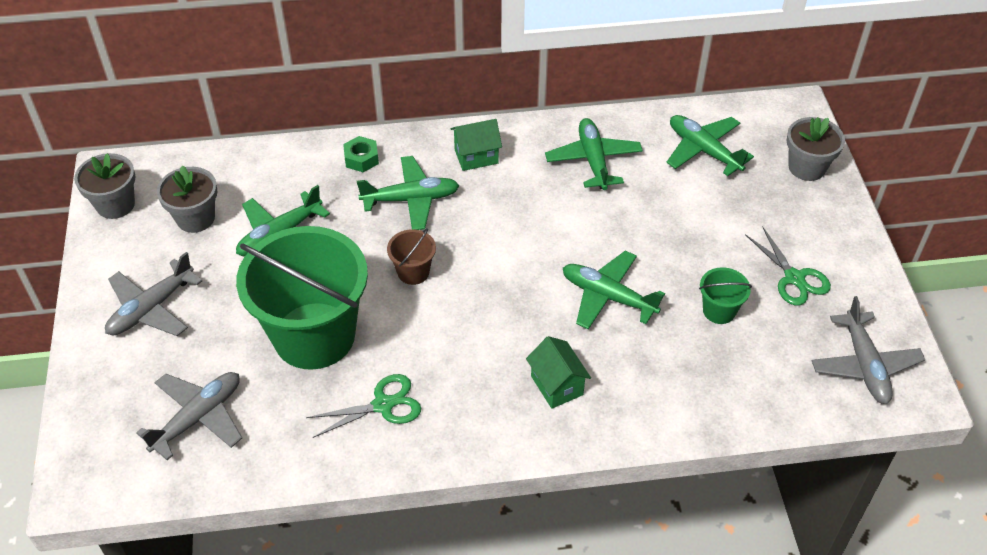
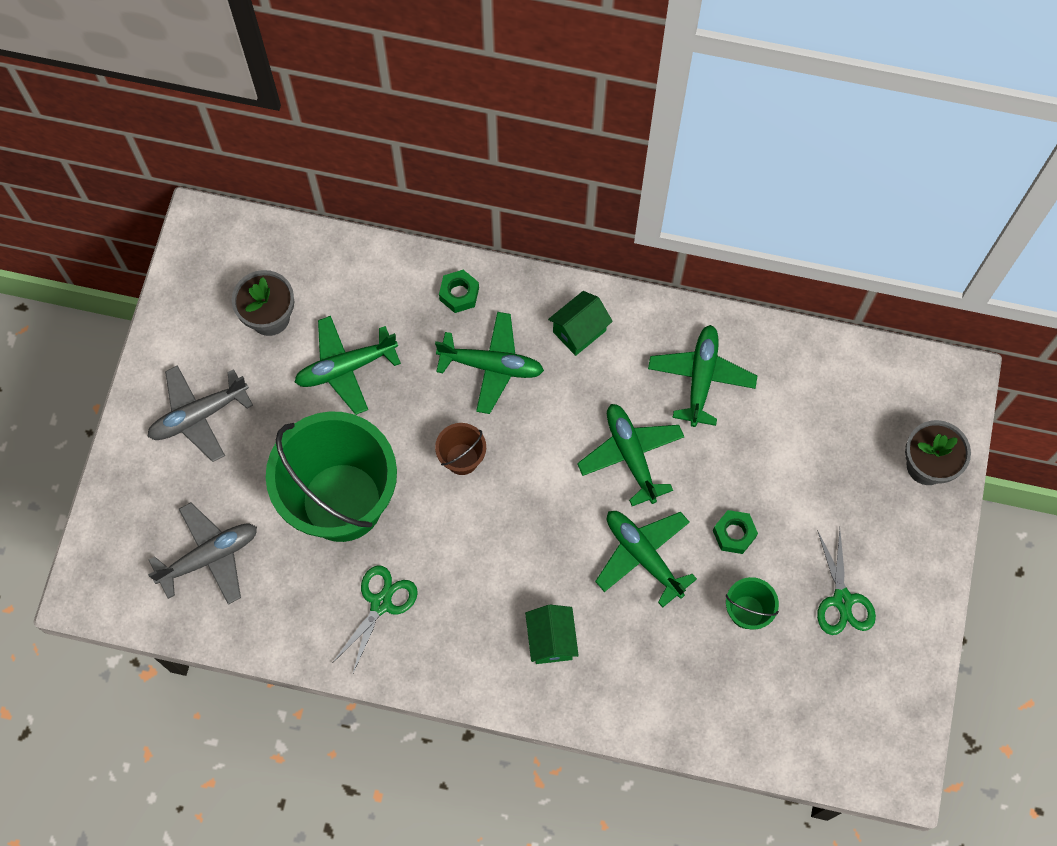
camera: 20 degrees right, 20 degrees up
(115, 204) = (196, 272): grey flower pot -> none
(383, 405) = (381, 603): green scissors -> green scissors turned 60 degrees counterclockwise
(476, 156) = (579, 331): green house -> green house turned 45 degrees counterclockwise
(677, 258) = (734, 534): none -> green nut
(703, 150) = (825, 404): green plane -> green plane (631, 455)
(864, 365) = (861, 725): grey plane -> none

